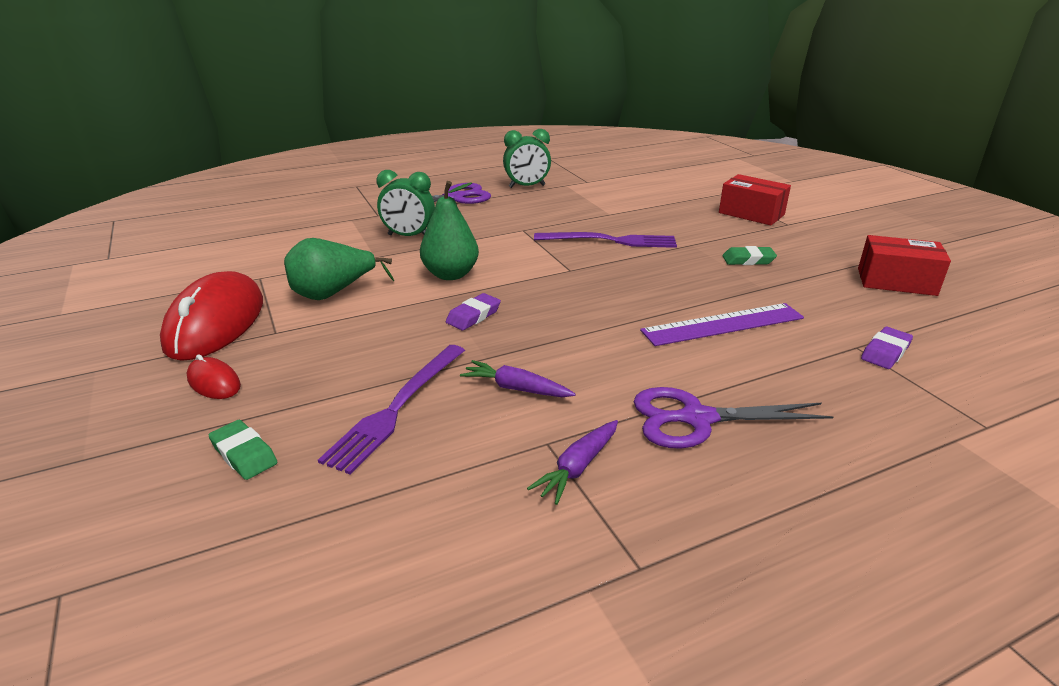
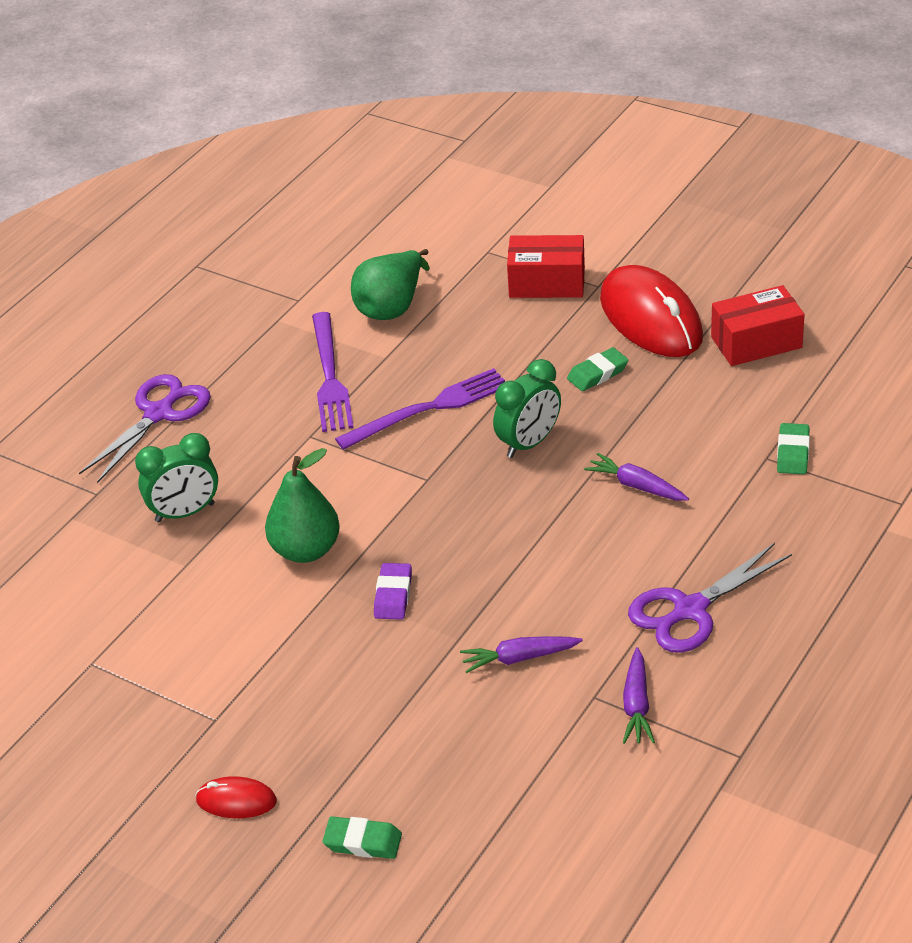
camera: 30 degrees left, 10 degrees up
(215, 323) = (134, 743): red mouse -> red mouse (650, 318)
(333, 294) = (209, 642): green pear -> green pear (392, 307)
(397, 408) = (438, 732): purple fork -> purple fork (330, 376)
(527, 186) = (230, 346): green clock -> green clock (529, 443)
(722, 324) = (636, 486): purple ruler -> purple carrot
(885, 352) = (793, 453): purple eraser -> green eraser

